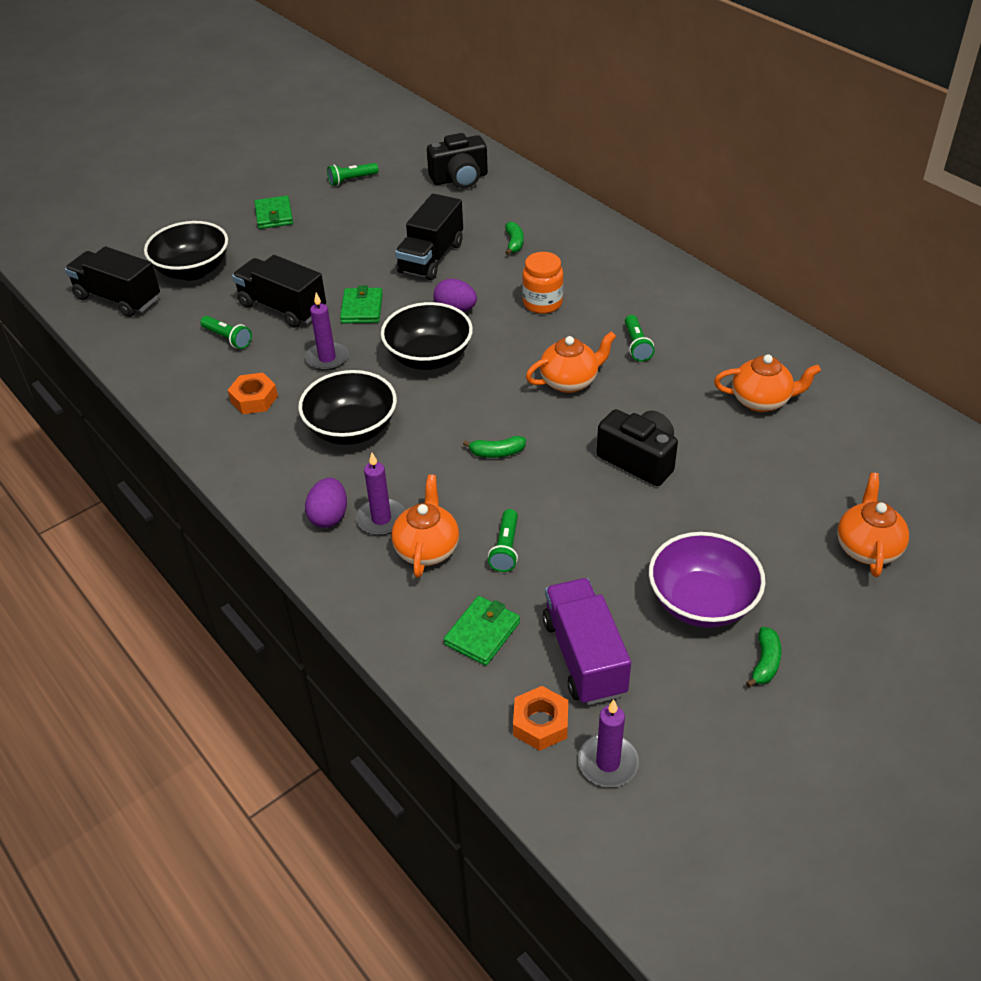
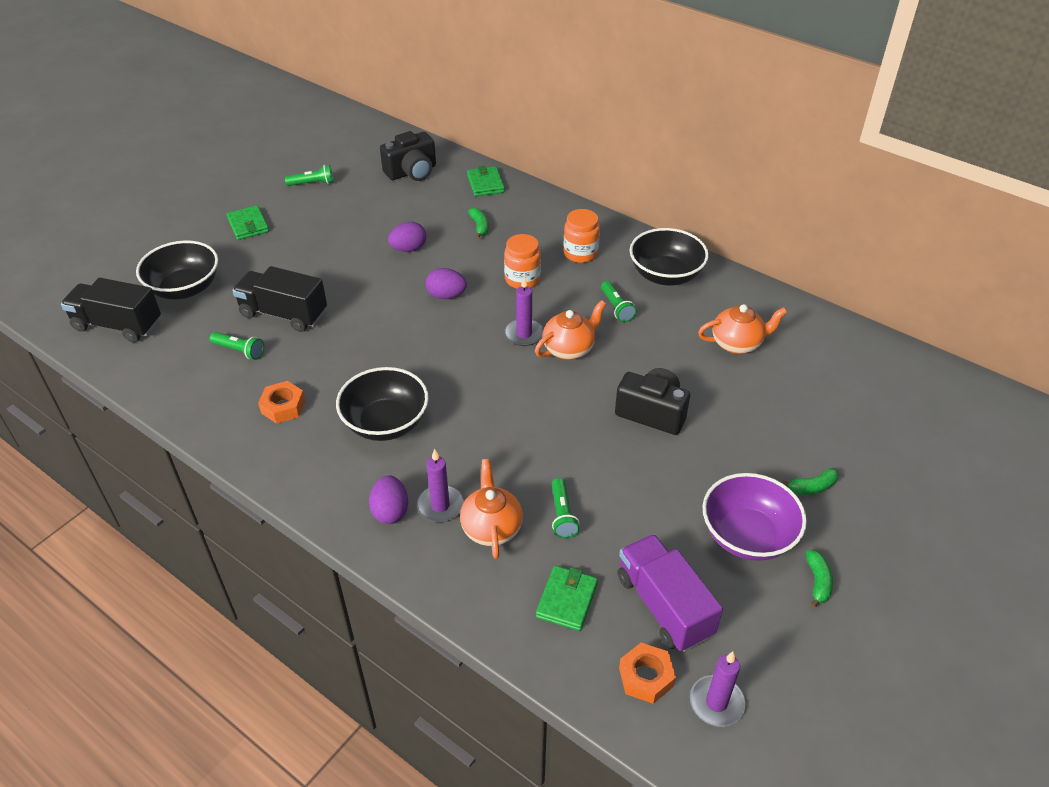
camera: 15 degrees left, 0 degrees up
(327, 358) = (341, 357): purple candle -> purple candle (524, 334)
(352, 180) = (312, 183): green flashlight -> green flashlight turned 150 degrees counterclockwise
(362, 308) = (359, 305): green wallet -> green wallet (485, 184)
(429, 357) = (436, 344): black bowl -> black bowl (665, 275)
(431, 258) = (409, 249): black truck -> purple egg
(497, 453) = (526, 425): green banana -> green banana (812, 487)
(616, 284) = (580, 253): none -> orange jar
(867, 548) = (866, 463): orange teapot -> none

